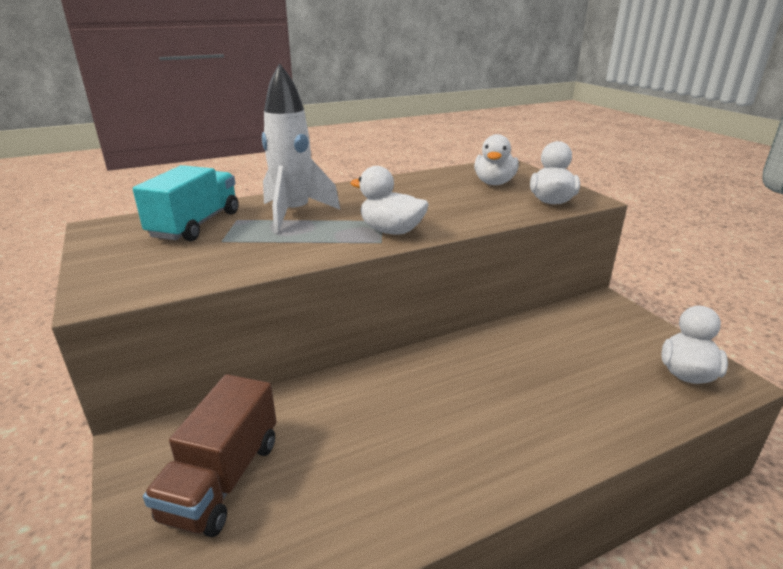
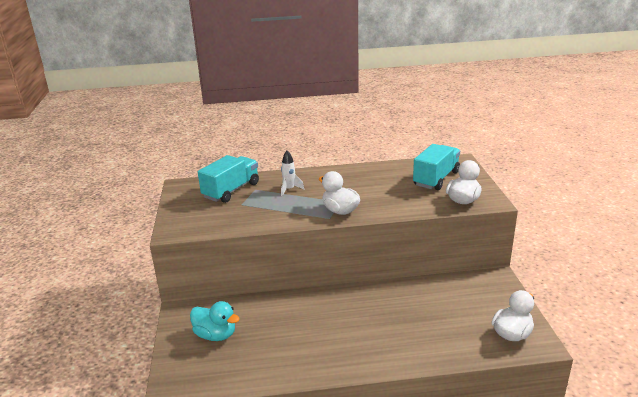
camera: 20 degrees right, 0 degrees up
(222, 479) = (215, 335): brown truck -> turquoise duck
(294, 214) = (289, 189): white rocket -> white rocket, size x0.50
(494, 183) = (436, 178): white duck -> turquoise truck

